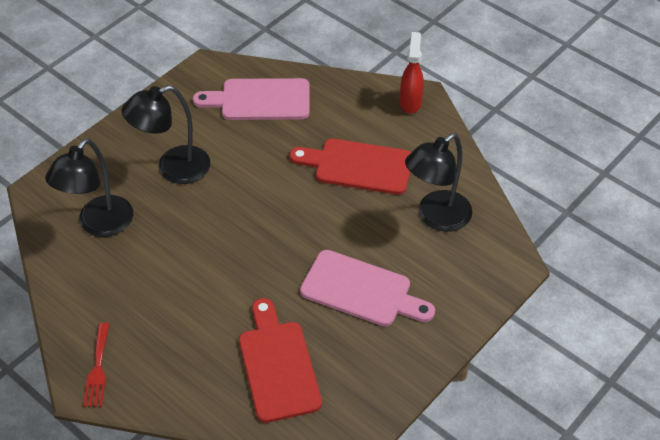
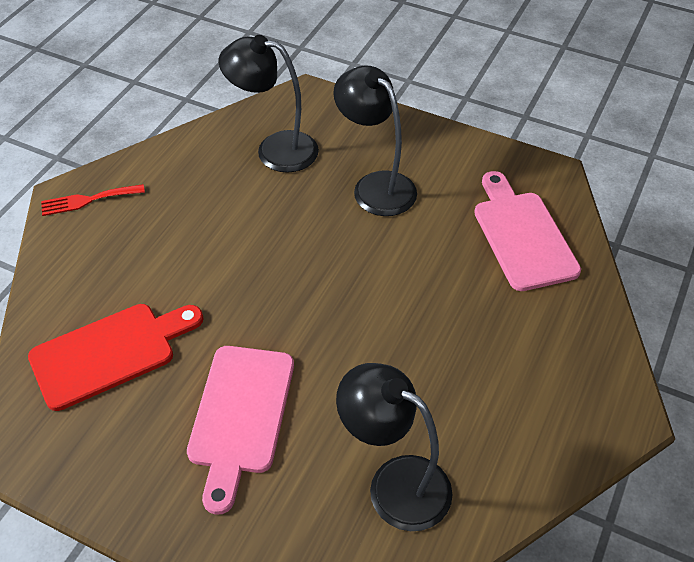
camera: 75 degrees right, 0 degrees up
(358, 166) = (453, 366): red cutting board -> none
(410, 102) = (606, 405): red spray bottle -> none

